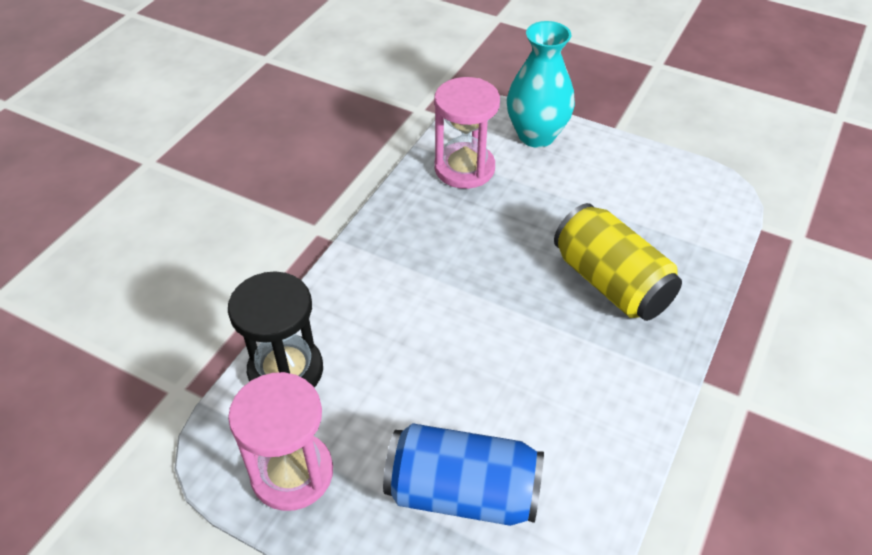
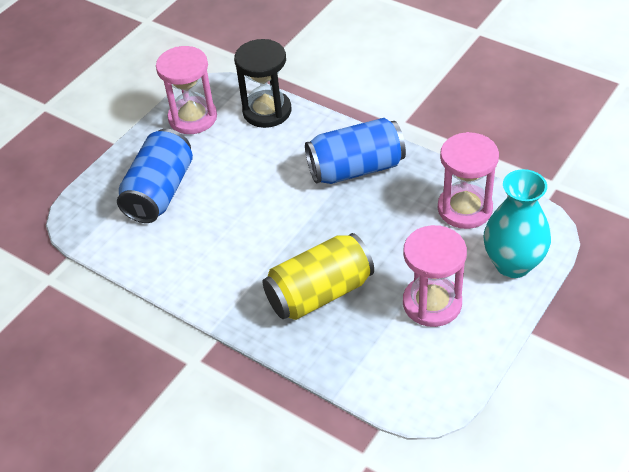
camera: 100 degrees right, 0 degrees up
(405, 262) = (356, 169): none -> blue can
(601, 191) = (432, 303): none -> pink hourglass

